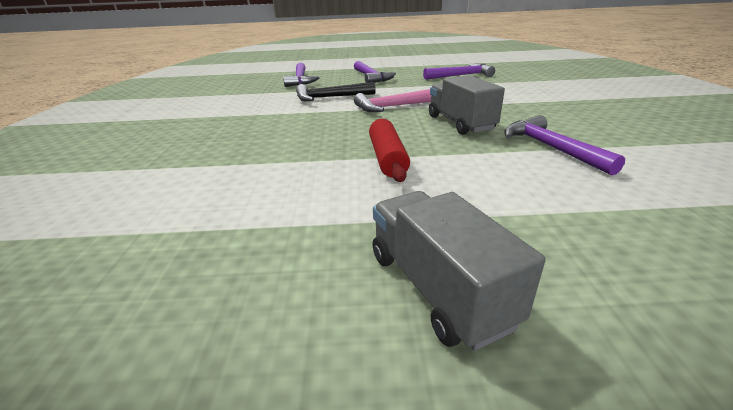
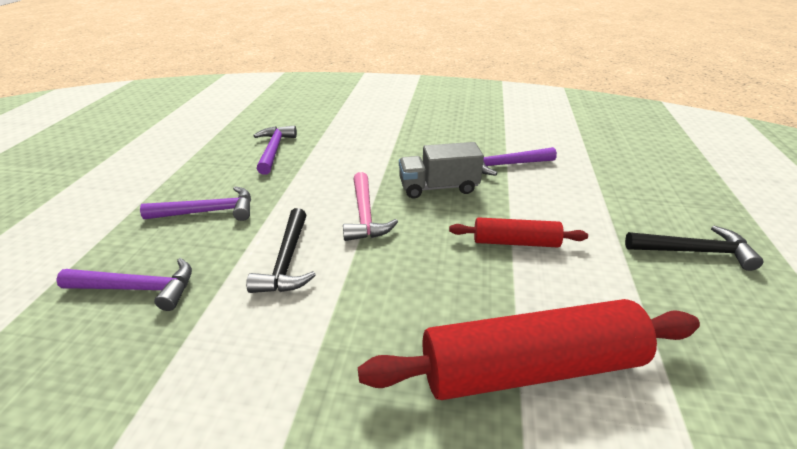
camera: 80 degrees left, 5 degrees up
(226, 168) = (530, 368): none -> red rolling pin
(438, 288) = (694, 251): grey truck -> black hammer

